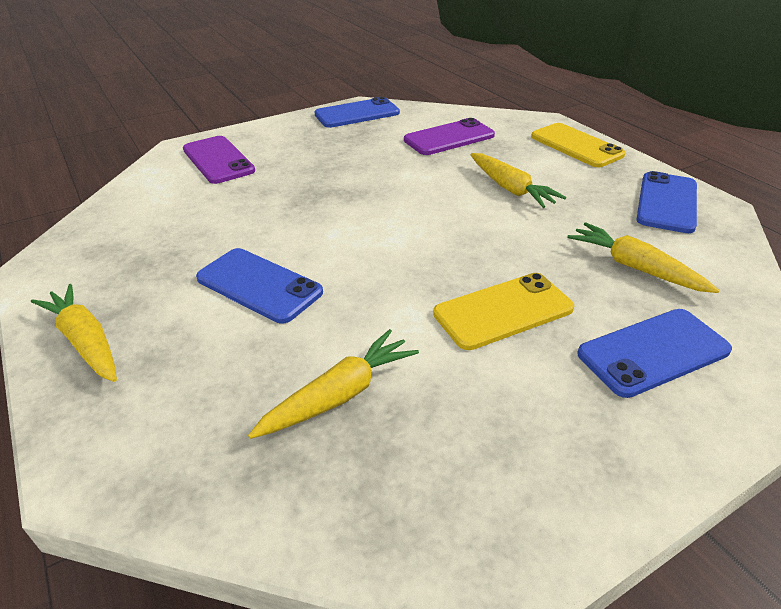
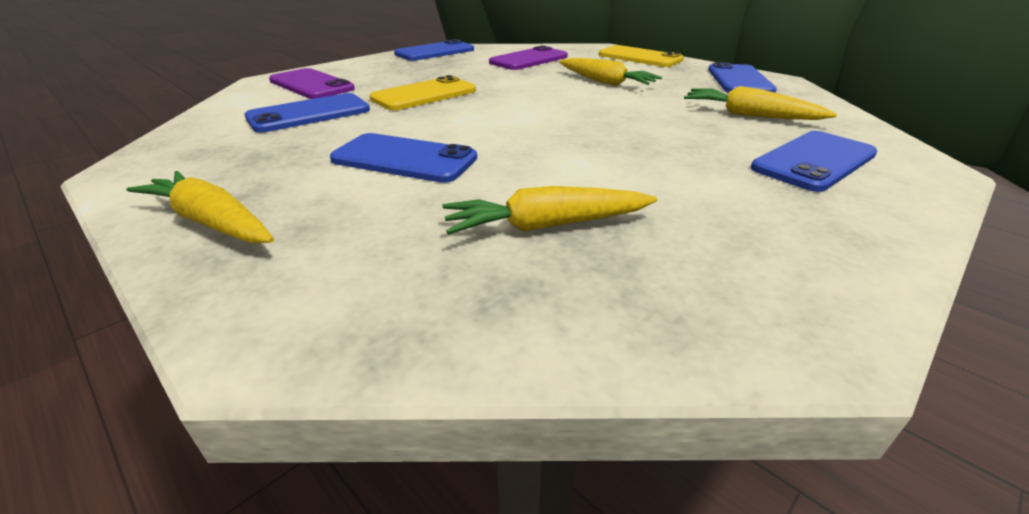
camera: 15 degrees left, 5 degrees down
(201, 206) = (309, 114): none -> blue phone
(339, 395) = (546, 225): yellow carrot -> yellow carrot turned 135 degrees counterclockwise
(503, 311) = (662, 151): yellow phone -> yellow phone (424, 95)

